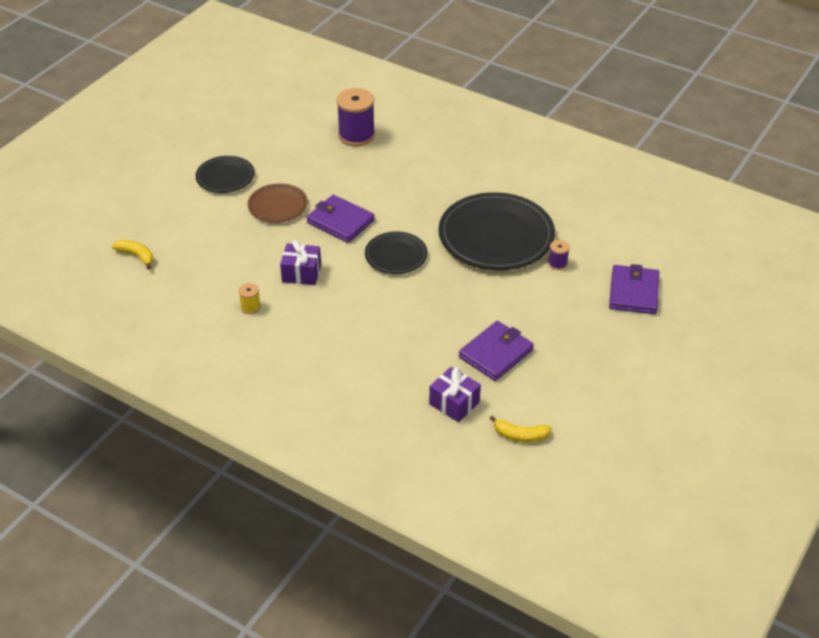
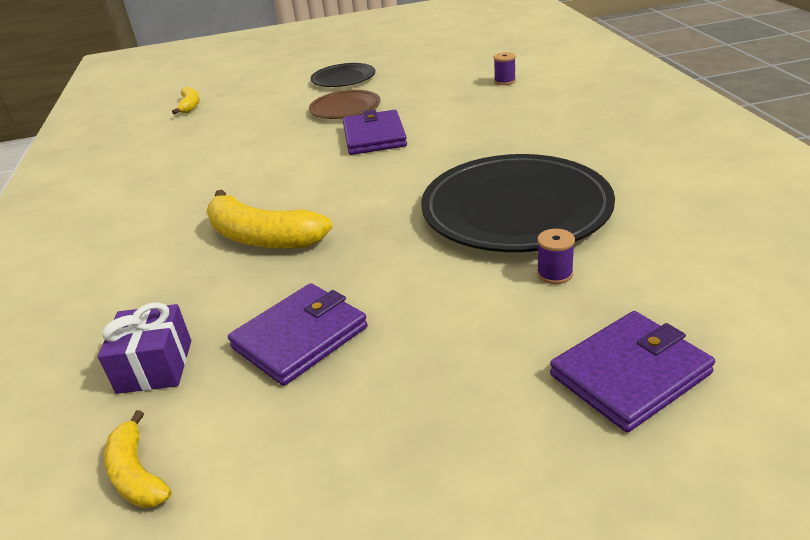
camera: 50 degrees right, 10 degrees down
(250, 307) = (184, 170): yellow spool -> none
(301, 273) = (268, 162): purple gift -> none
(356, 135) = (505, 81): purple spool -> purple spool, size x0.47
(390, 320) = (262, 238): none -> yellow banana
(396, 255) = (374, 183): black plate -> none
(495, 353) = (300, 337): purple wallet -> purple wallet turned 45 degrees counterclockwise

